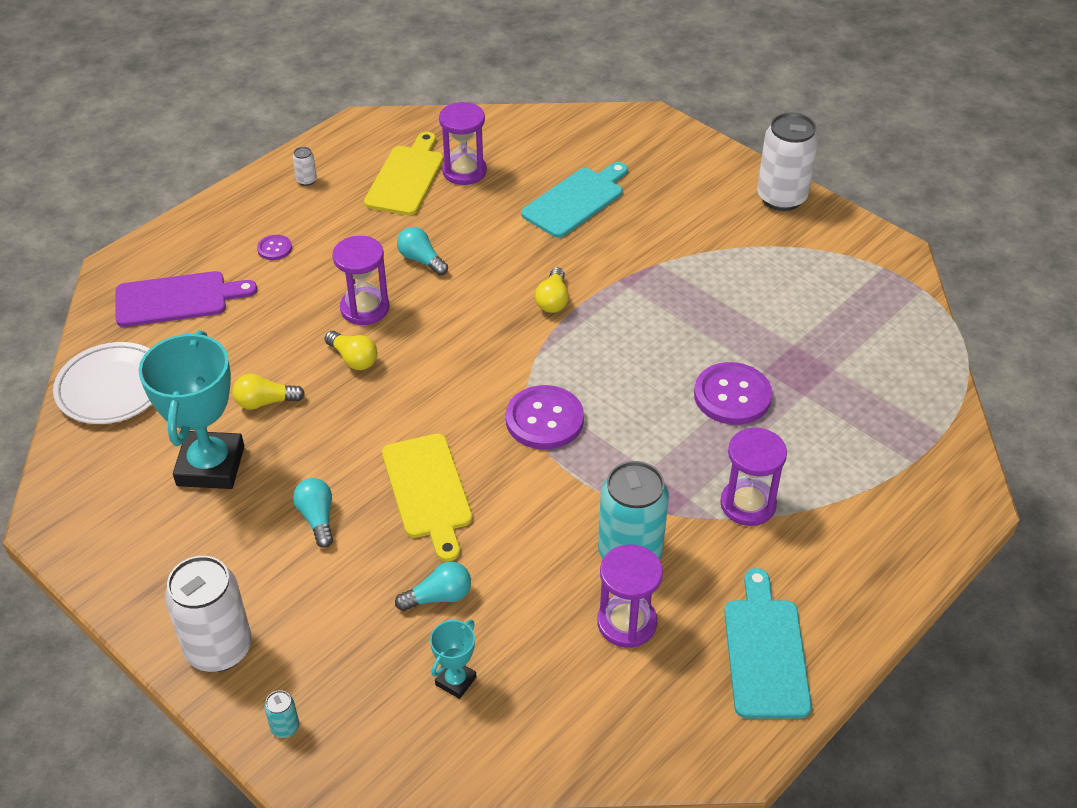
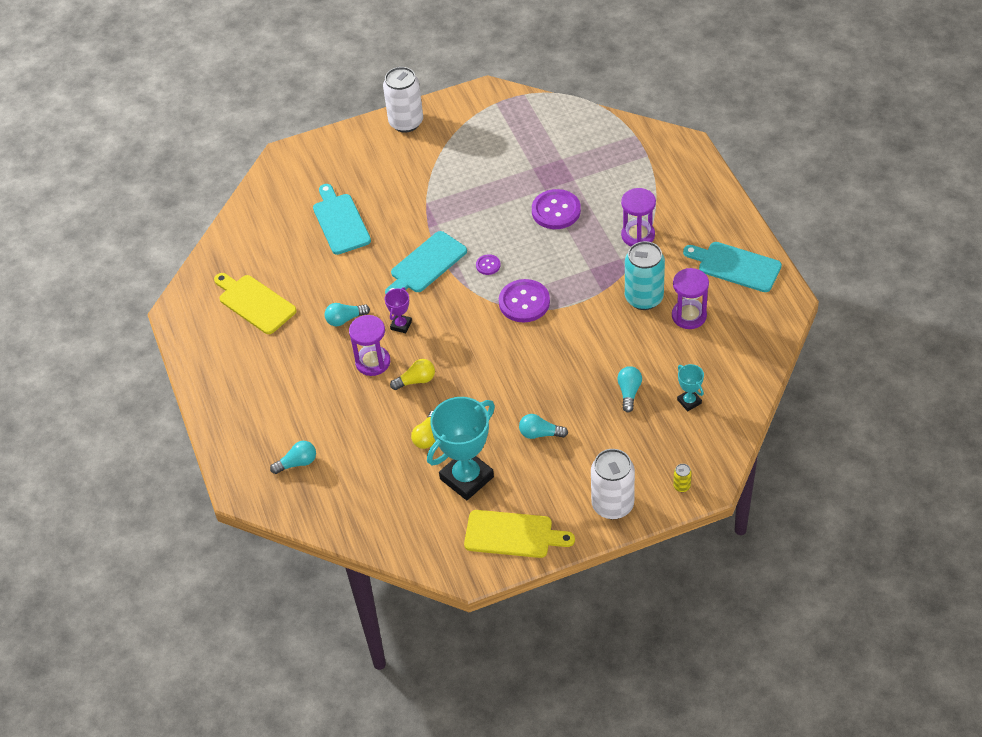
camera: 60 degrees left, 5 degrees up
(112, 388) = (364, 517): white plate -> none
(177, 299) = (297, 463): purple cutting board -> turquoise light bulb
(210, 466) = (466, 478): turquoise trophy -> turquoise trophy turned 75 degrees counterclockwise
(274, 248) = (280, 396): purple button -> purple button (488, 265)
(285, 727) = (681, 486): turquoise can -> yellow can
(306, 180) = (218, 359): white can -> none
(428, 491) = (548, 374): yellow cutting board -> yellow cutting board (513, 534)
(438, 313) = (401, 325): none -> purple trophy
(464, 171) = (270, 269): purple hourglass -> none
(553, 300) = (426, 265): yellow light bulb -> turquoise cutting board

